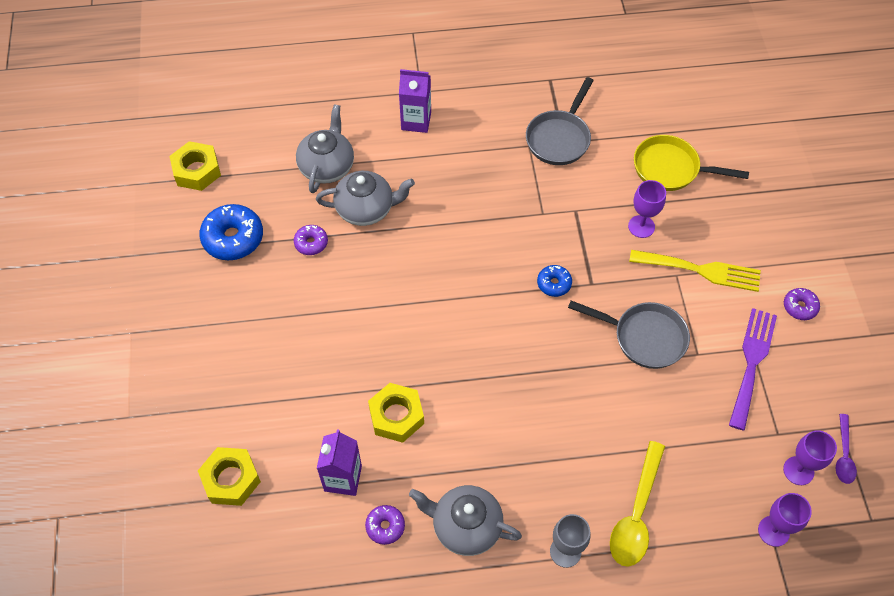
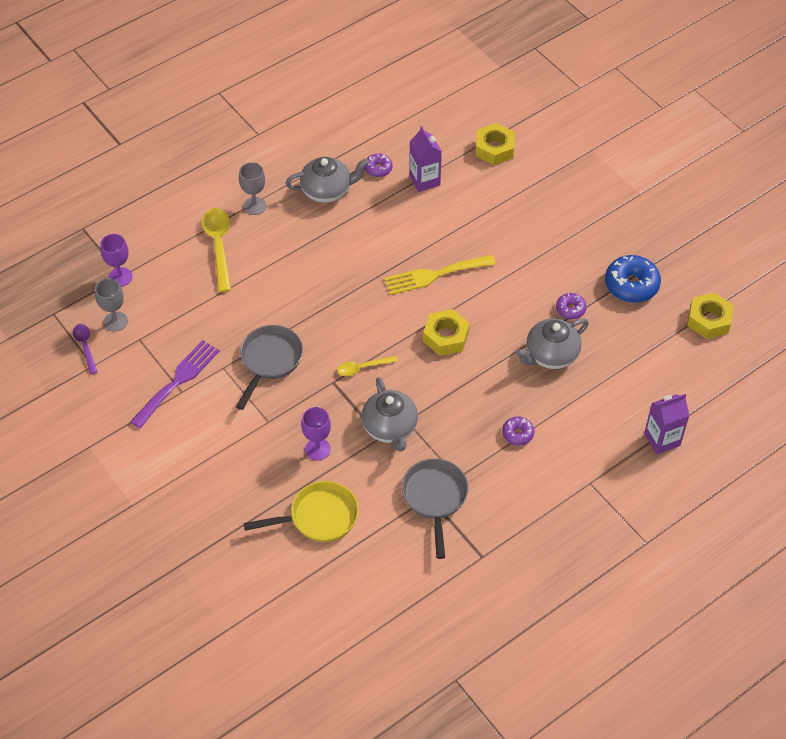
camera: 150 degrees right, 5 degrees down
(327, 166) = (611, 374): grey teapot -> grey teapot (390, 428)
(396, 416) = (416, 228): yellow nut -> yellow nut (446, 337)
(416, 121) = (571, 451): purple carton -> purple carton (662, 439)
(554, 284) = (362, 368): blue donut -> yellow spoon
(644, 337) = (269, 360): grey pan -> grey pan turned 120 degrees clockwise
(701, 270) = (249, 435): yellow fork -> yellow fork (434, 275)
(752, 362) = (178, 381): purple fork -> purple fork turned 135 degrees counterclockwise
(798, 470) = (115, 321): purple goblet -> grey goblet
(799, 307) = (155, 442): purple donut -> purple donut (517, 434)

